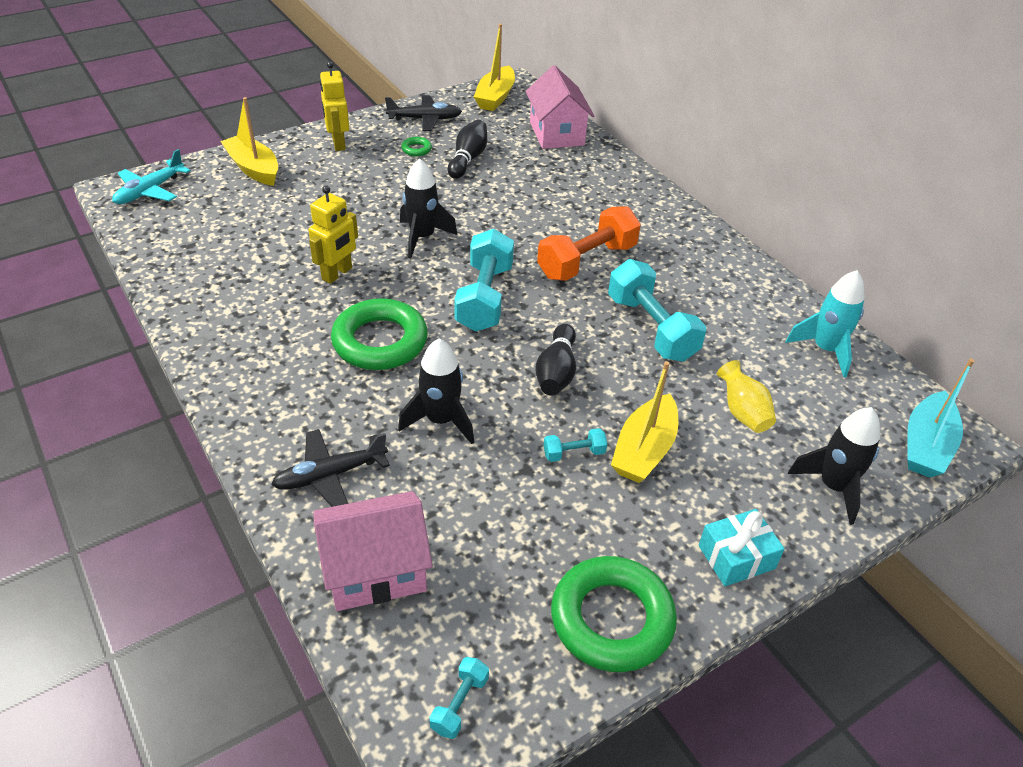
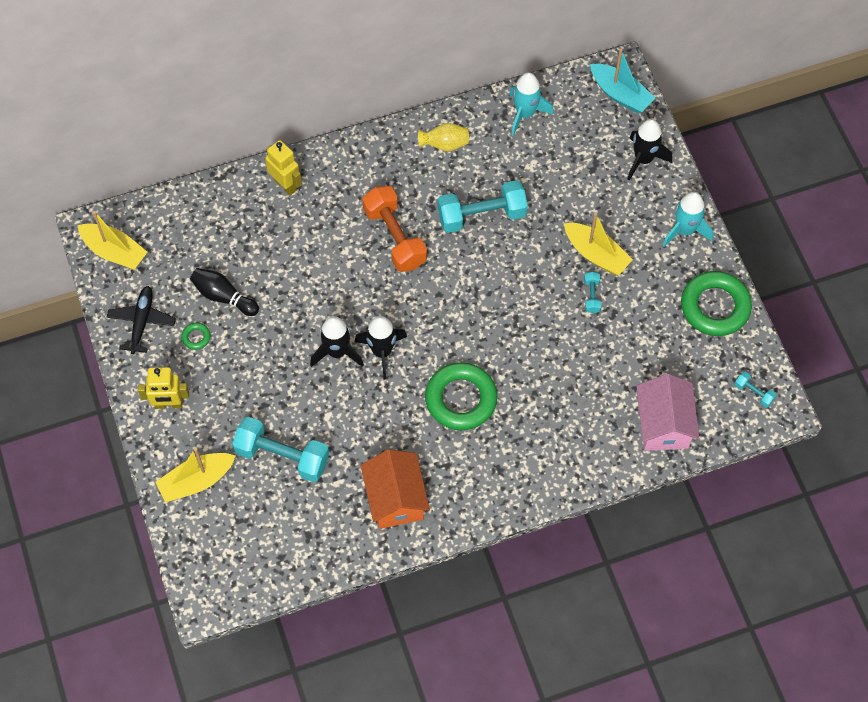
camera: 75 degrees left, 20 degrees up
(150, 191) = (215, 571): turquoise plane -> none
(236, 303) = (395, 499): none -> orange house
(330, 475) = (585, 444): black plane -> none
(337, 274) = (373, 422): yellow robot -> yellow robot (285, 185)
(441, 420) = (548, 370): black rocket -> black rocket (382, 352)
(484, 297) = (424, 319): turquoise dumbbell -> turquoise dumbbell (282, 456)
(556, 372) = (515, 289): black bowling pin -> none
(557, 133) = (197, 213): pink house -> none
(736, 557) = (685, 230): turquoise gift -> turquoise rocket
(742, 413) = (574, 186): yellow vase -> yellow vase (445, 144)

